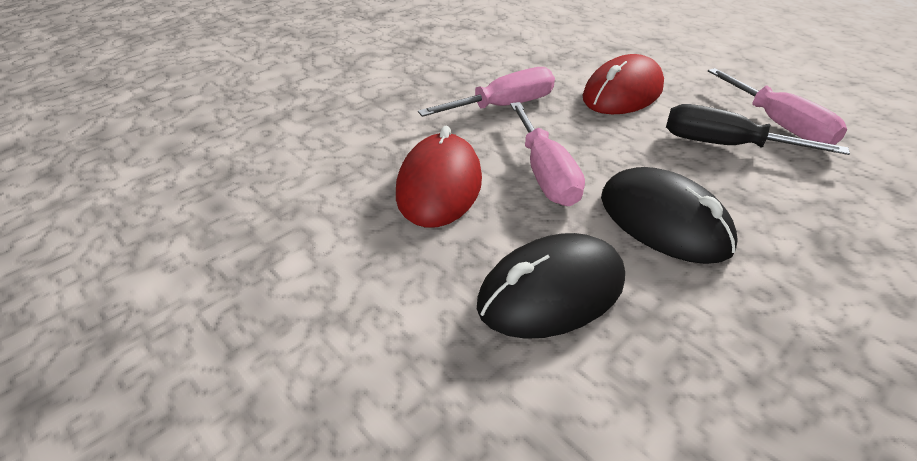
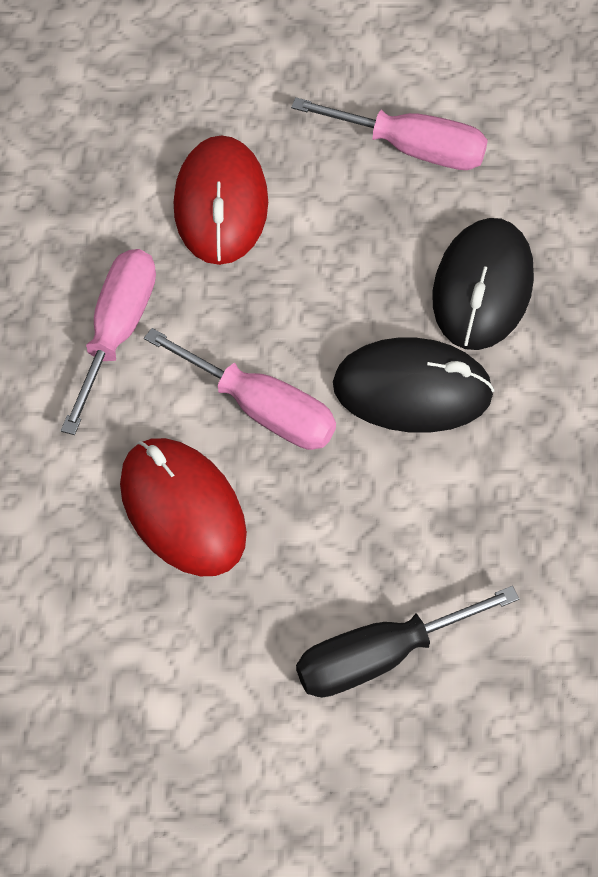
camera: 45 degrees left, 20 degrees up
(551, 292) = (392, 547): black mouse -> black mouse (482, 288)
(724, 145) = (386, 227): black screwdriver -> black screwdriver (379, 656)

